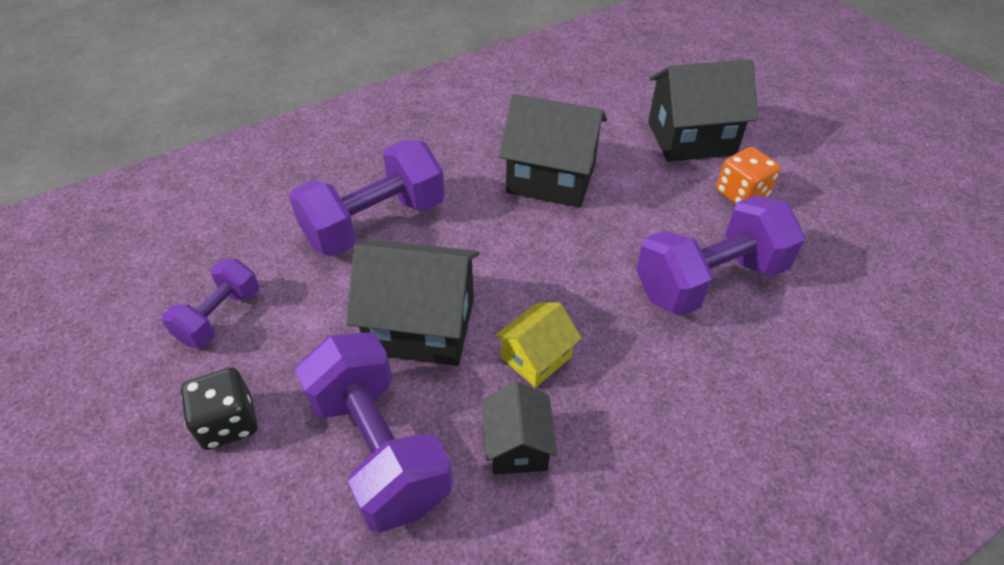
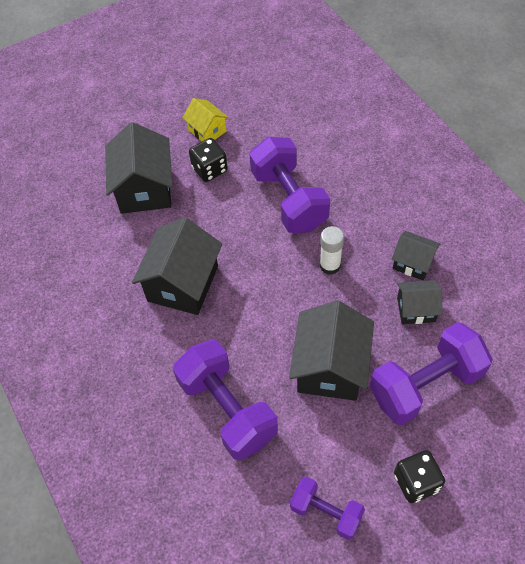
camera: 85 degrees left, 10 degrees up
(536, 357) = (353, 298): yellow house -> yellow house (207, 130)
(594, 329) = (330, 265): none -> white glue stick
(611, 448) = (413, 263): none -> black house
(741, 194) = (209, 169): orange dice -> black dice

